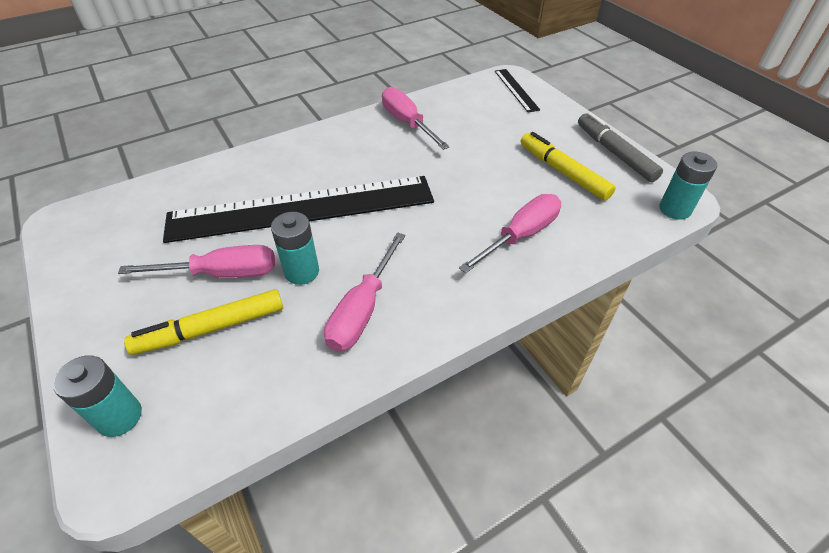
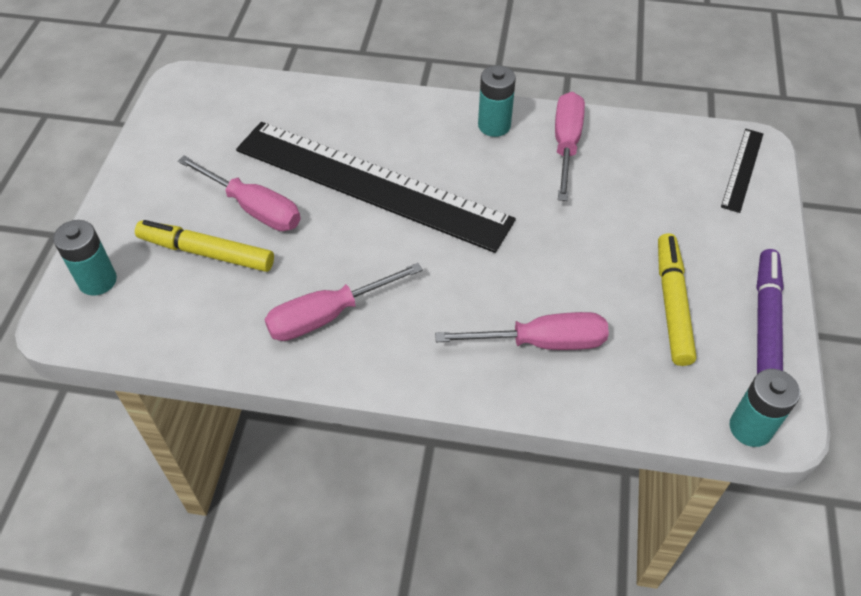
camera: 40 degrees right, 5 degrees up
(302, 272) = (314, 247): turquoise battery -> turquoise battery (494, 125)
(615, 153) = (765, 320): grey marker -> purple marker

